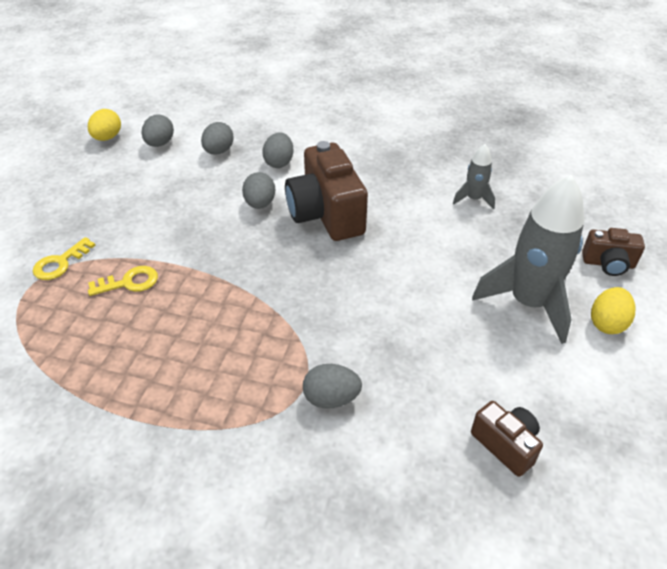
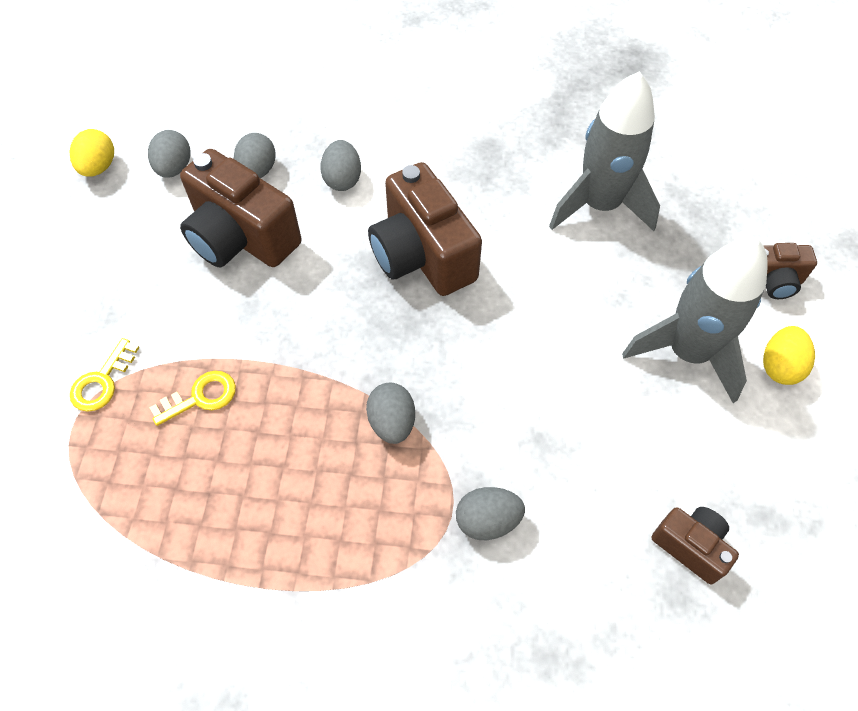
camera: 10 degrees left, 15 degrees up
(193, 188) = (241, 237): none -> brown camera
(260, 204) = (334, 250): grey egg -> grey egg (392, 422)
(473, 199) = (600, 205): grey rocket -> grey rocket, size x2.04

